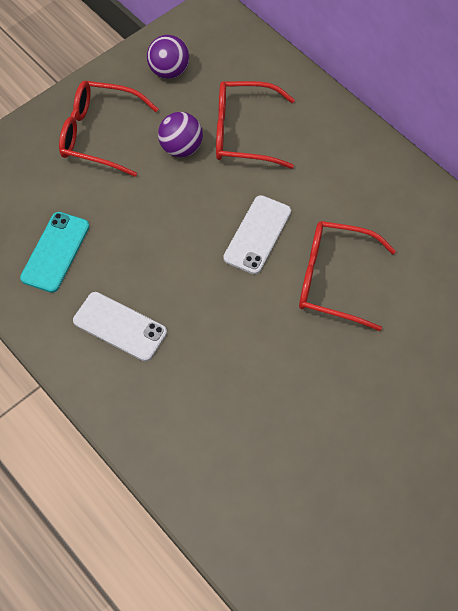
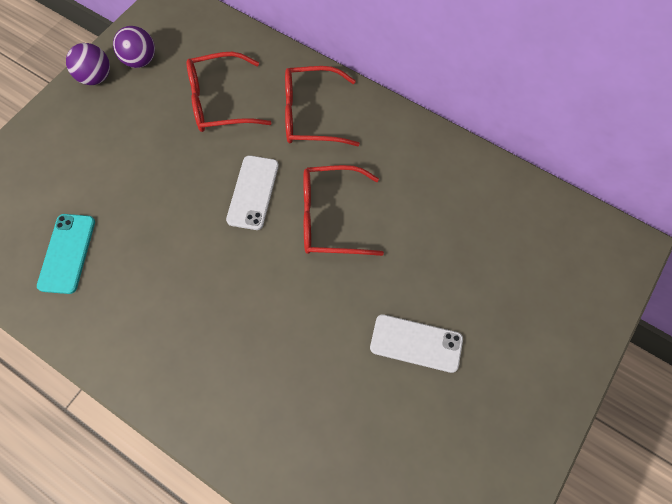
camera: 15 degrees left, 5 degrees up
(99, 134) = (87, 132): red glasses -> red glasses (310, 115)
(120, 326) = (143, 311): white phone -> white phone (416, 343)
(181, 148) = (166, 128): purple ball -> purple ball (96, 77)

